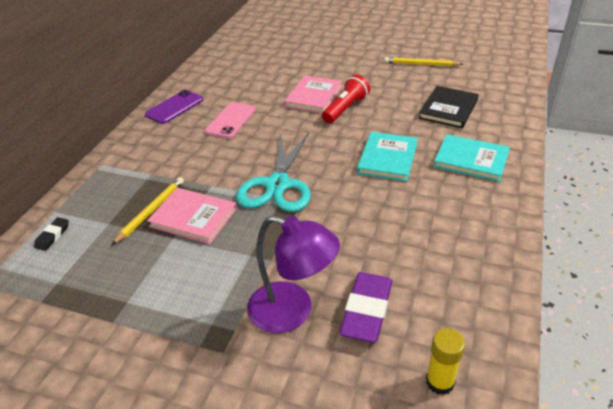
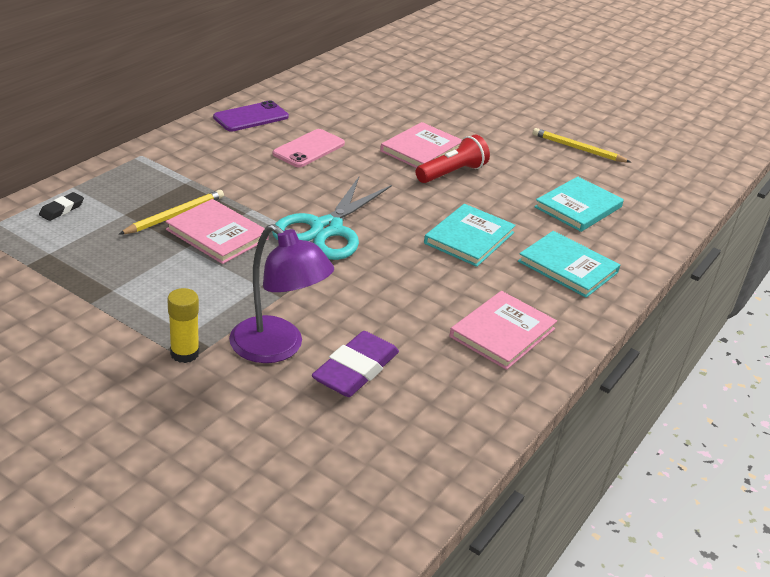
camera: 10 degrees right, 5 degrees down
(440, 382) = (393, 449): yellow glue stick -> yellow glue stick (184, 353)
(448, 109) = (578, 207): black book -> turquoise book
(459, 234) = (502, 333): none -> pink book

